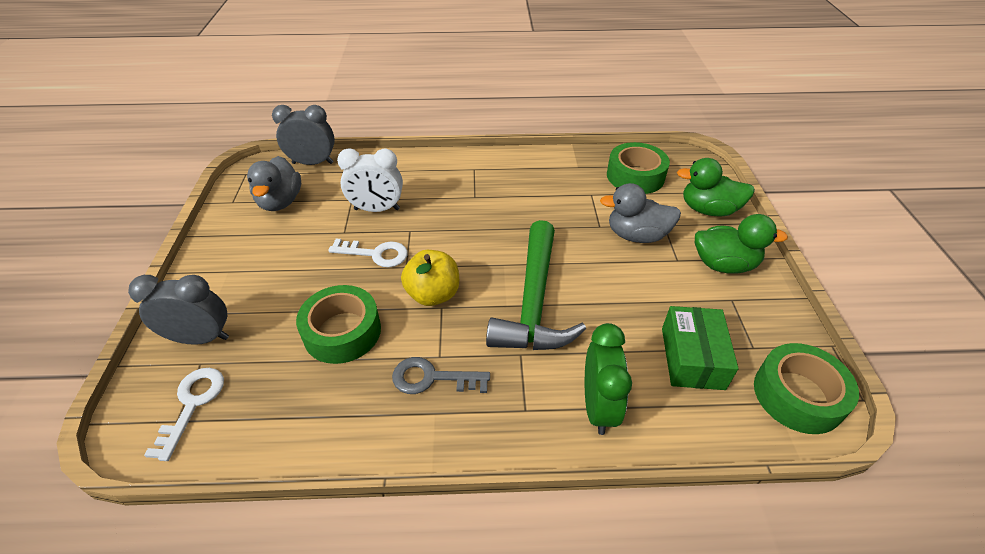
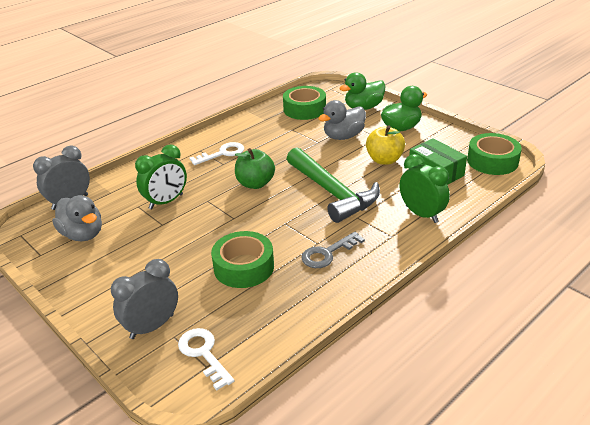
camera: 40 degrees left, 10 degrees down
(375, 254) = (203, 223): white key -> white key (222, 153)
(377, 209) = (166, 202): white clock -> green clock
(433, 294) = (271, 220): yellow apple -> yellow apple (384, 160)
(474, 239) = (255, 183): none -> green apple

